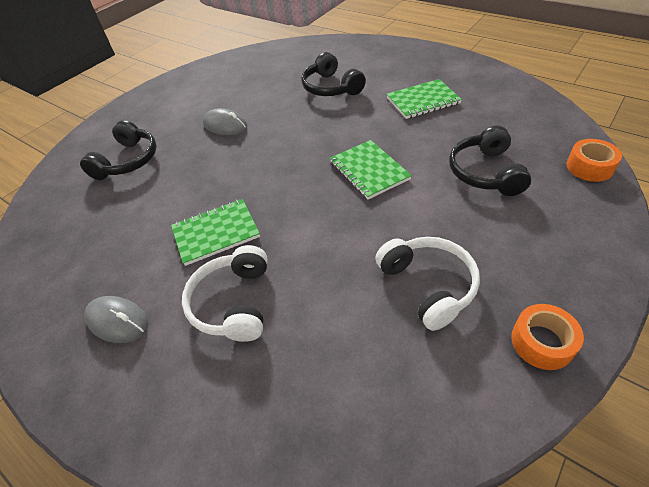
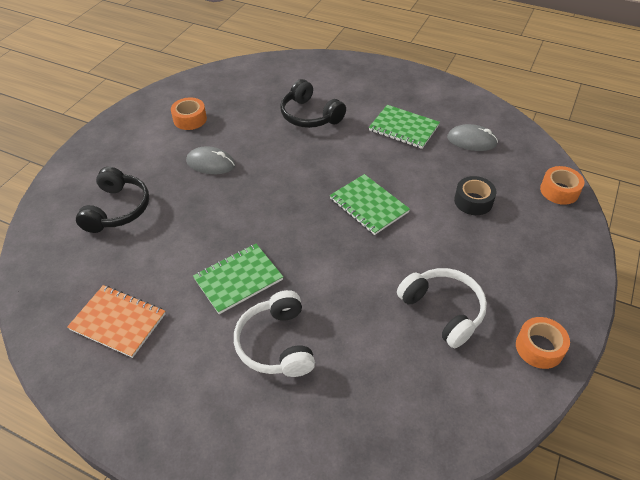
camera: 15 degrees left, 0 degrees up
(88, 264) = (118, 322): none -> orange notebook
(118, 321) = (171, 373): grey mouse -> grey mouse (471, 141)
(219, 88) = (190, 119): none -> orange tape
(422, 100) = (404, 128): green notebook -> green notebook turned 60 degrees clockwise
(485, 172) = (473, 201): black headphones -> black tape

